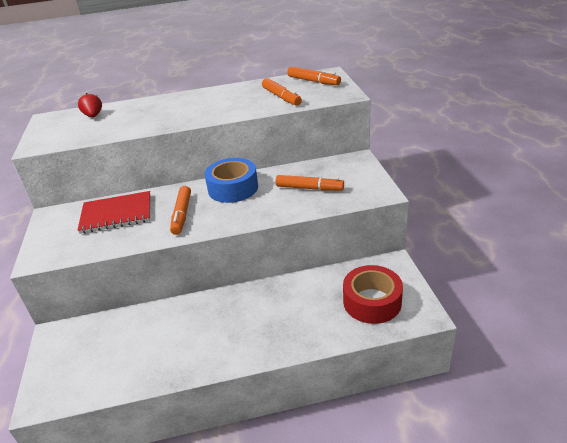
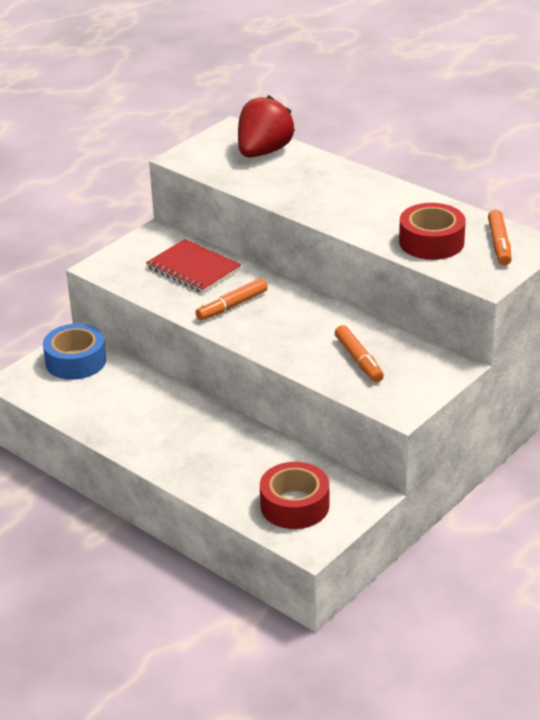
camera: 50 degrees right, 0 degrees up
(93, 116) = (263, 152): red strawberry -> red strawberry, size x2.05
(233, 188) = (306, 312): blue tape -> blue tape (76, 361)
(281, 97) = (431, 242): orange marker -> red tape

